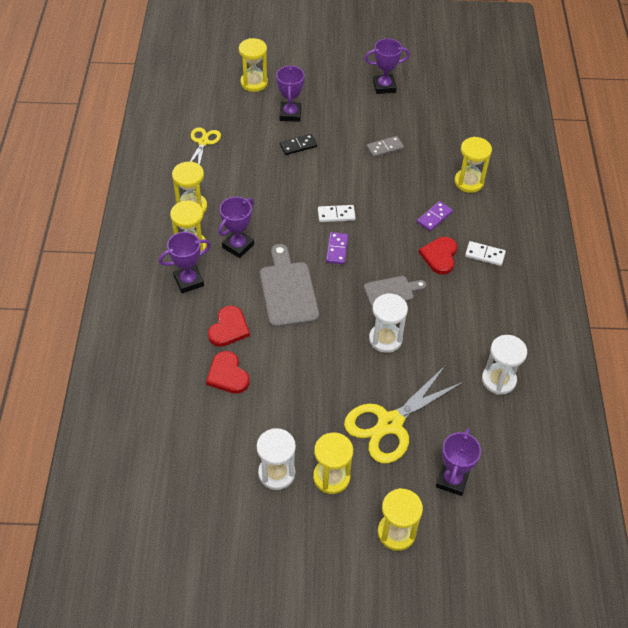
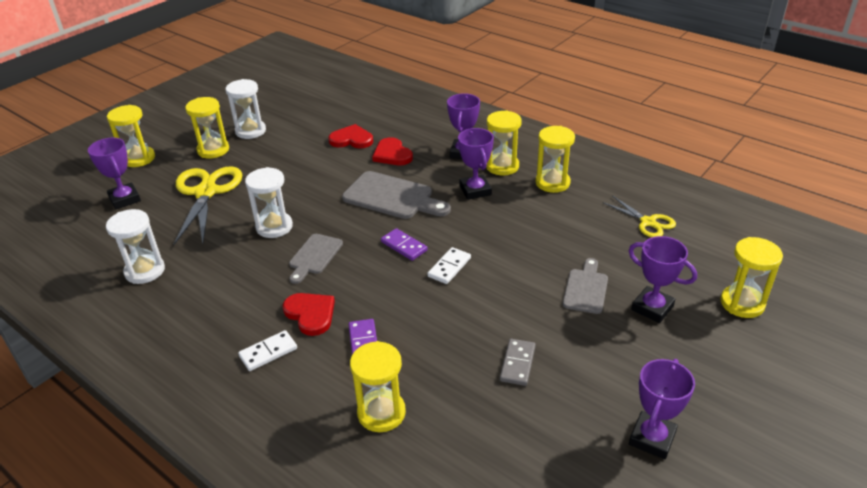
camera: 130 degrees right, 15 degrees down
(298, 146) = (586, 288): black domino -> grey cutting board

